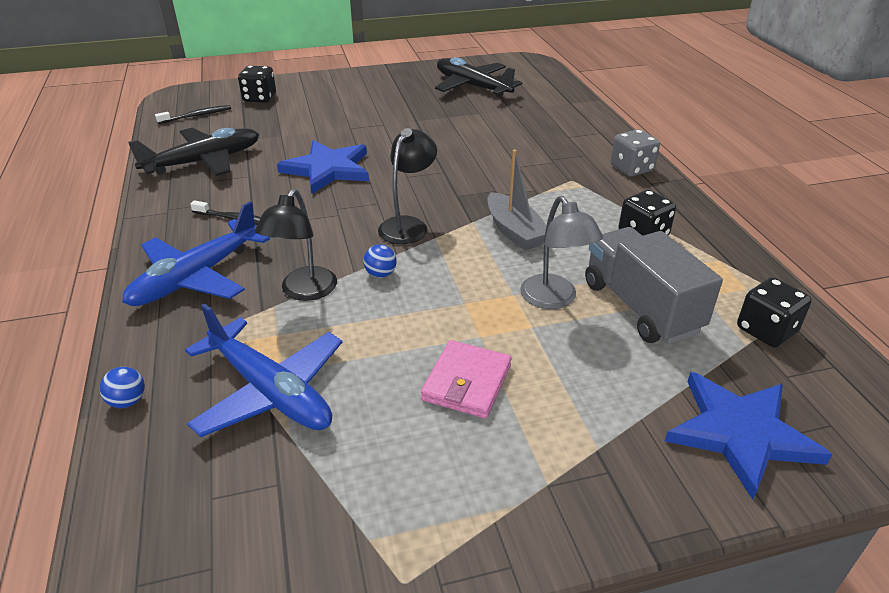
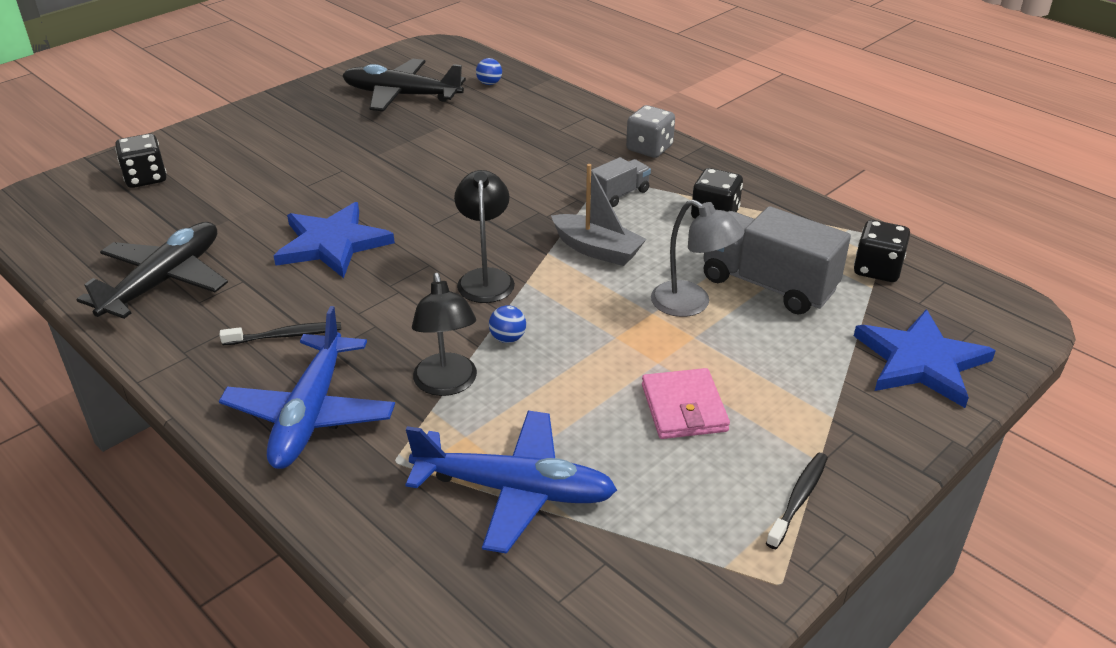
camera: 30 degrees left, 0 degrees up
(128, 401) = (379, 561): blue ball -> blue ball (489, 83)
(197, 116) = (83, 225): black toothbrush -> black toothbrush (798, 499)
(573, 196) = (619, 194): none -> grey truck

